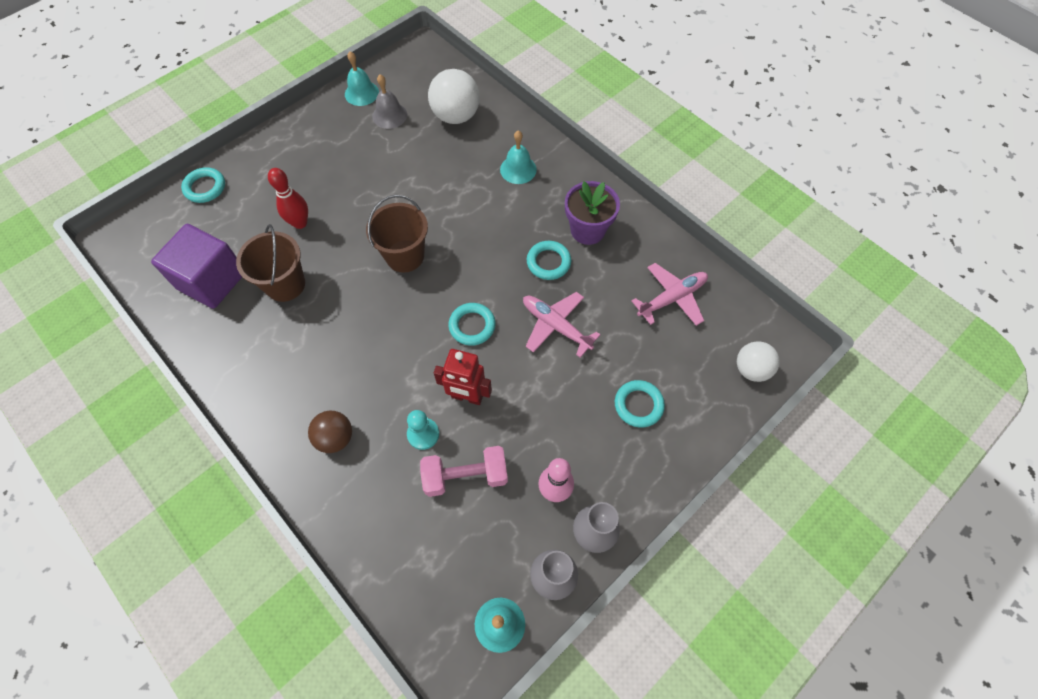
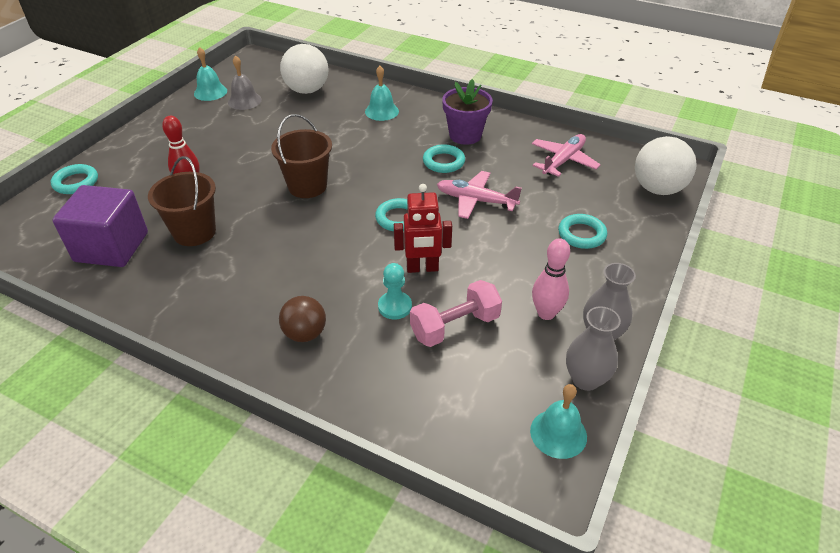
camera: 20 degrees left, 20 degrees down
(751, 369) = (657, 189): white ball -> white ball, size x1.56

